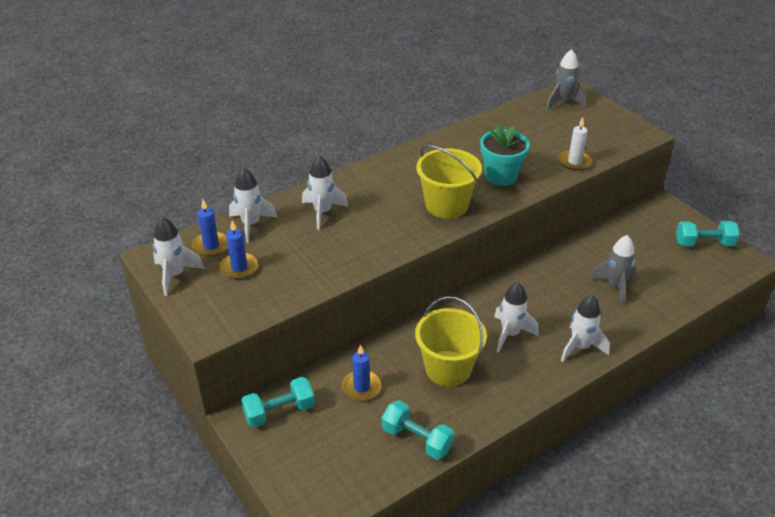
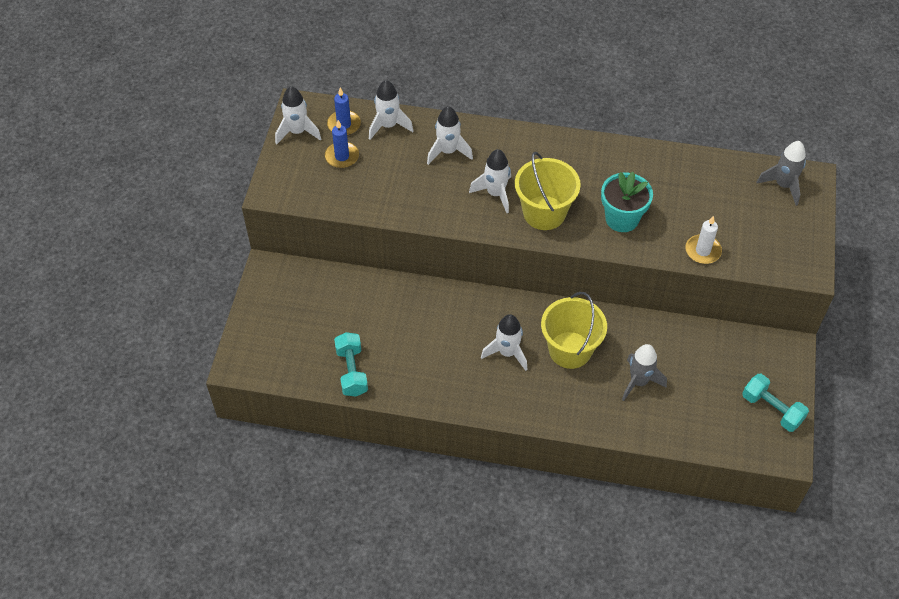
camera: 45 degrees right, 15 degrees up
(279, 412) = (294, 282): turquoise dumbbell -> none
(361, 387) = (361, 307): blue candle -> none
(448, 368) = (432, 341): yellow bucket -> yellow bucket (570, 350)
(580, 347) = (543, 404): white rocket -> white rocket (495, 194)

